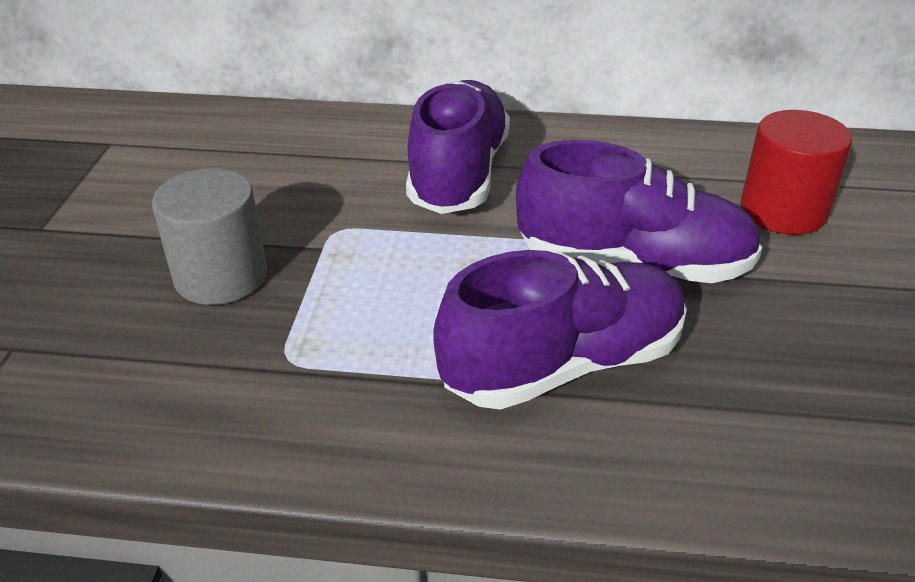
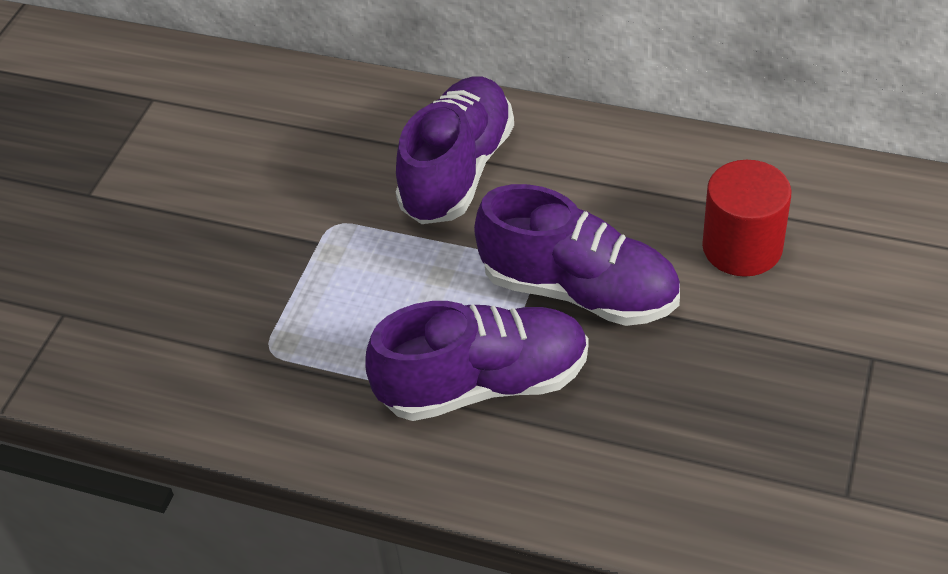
camera: 15 degrees right, 10 degrees up
(221, 276) = (229, 263): grey cylinder -> none

